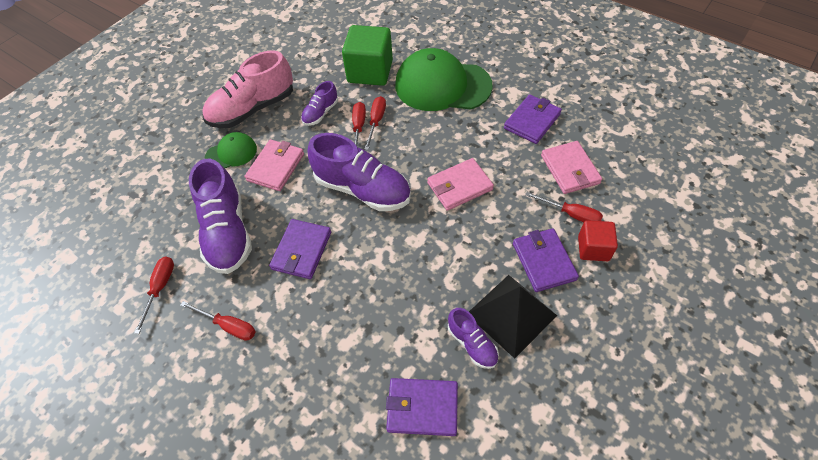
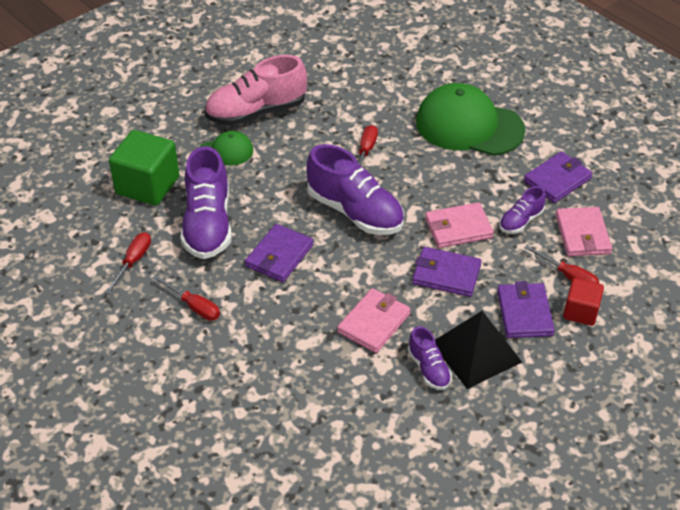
camera: 10 degrees right, 10 degrees down
(276, 167) = (269, 173): pink wallet -> pink wallet (374, 323)
(320, 113) = (328, 129): purple shoe -> purple shoe (520, 221)
(370, 71) = (392, 97): green cube -> green cube (147, 185)
(376, 121) = (386, 149): red screwdriver -> none
(422, 407) = (365, 409): purple wallet -> purple wallet (446, 274)

